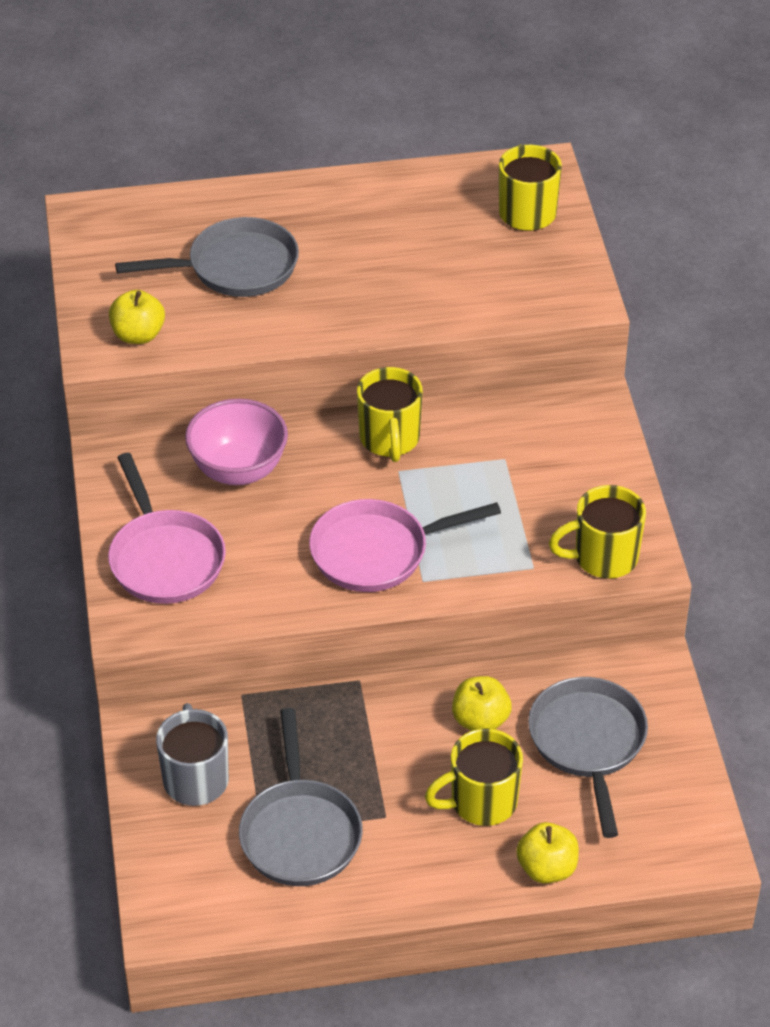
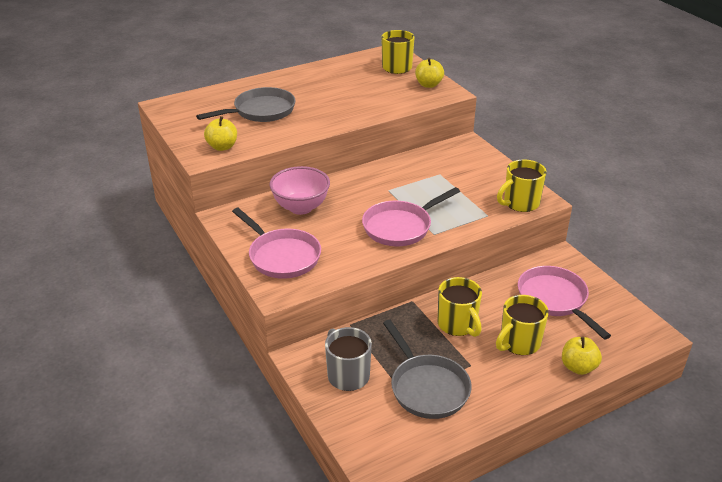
camera: 20 degrees left, 10 degrees down
(390, 439) = (375, 178): yellow mug -> yellow mug (458, 325)
(480, 720) = (491, 303): yellow apple -> yellow apple (428, 85)
(588, 743) = (554, 299): grey pan -> pink pan

